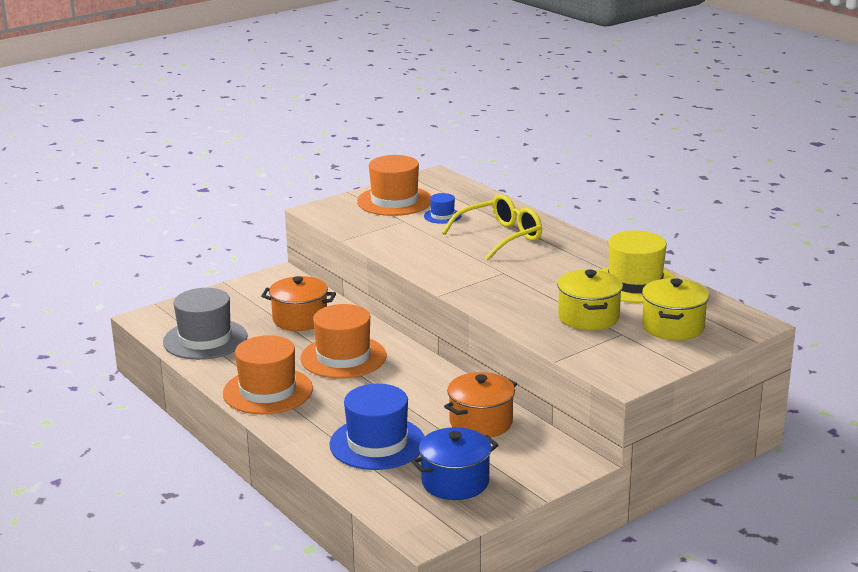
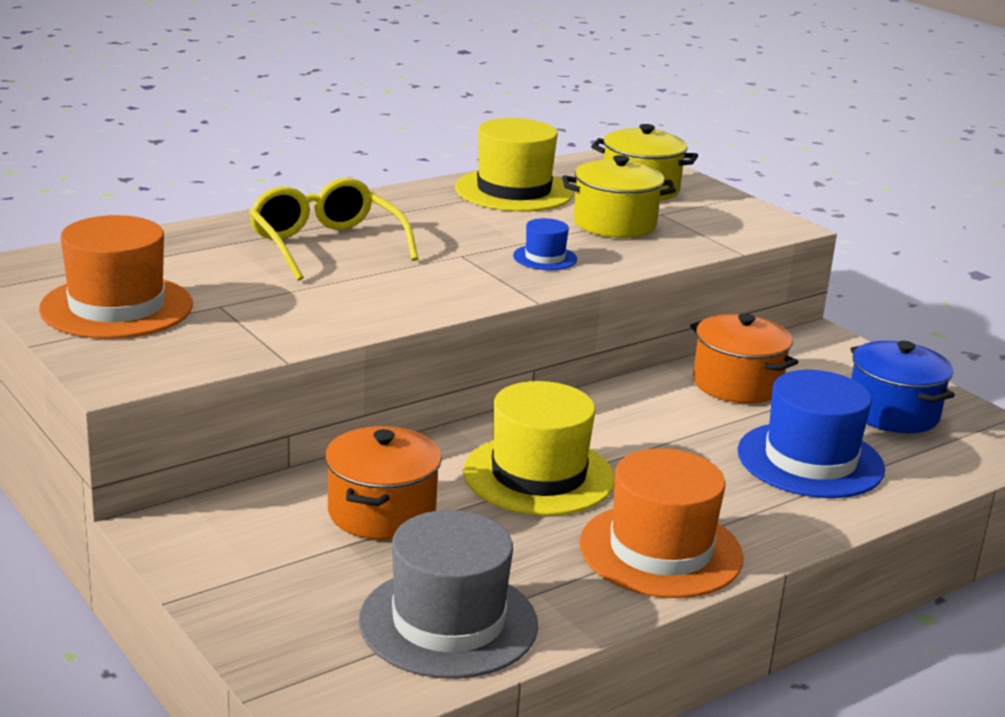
camera: 90 degrees left, 0 degrees up
(343, 357) = (538, 475): orange hat -> yellow hat
(442, 216) = (214, 276): blue hat -> blue hat (545, 258)

